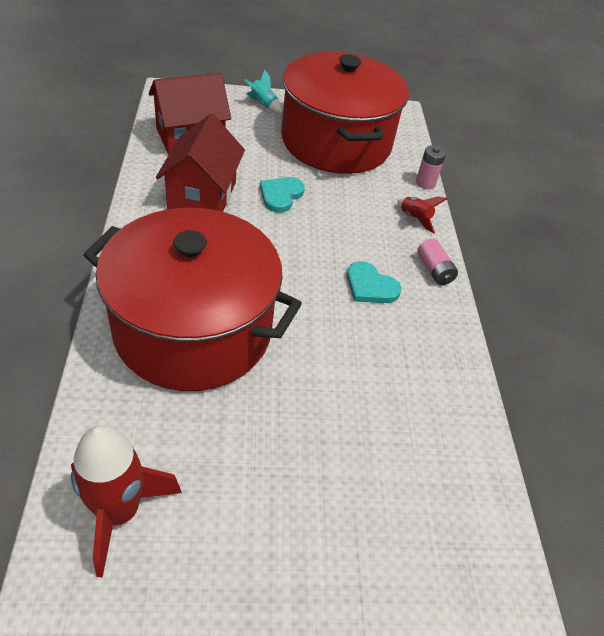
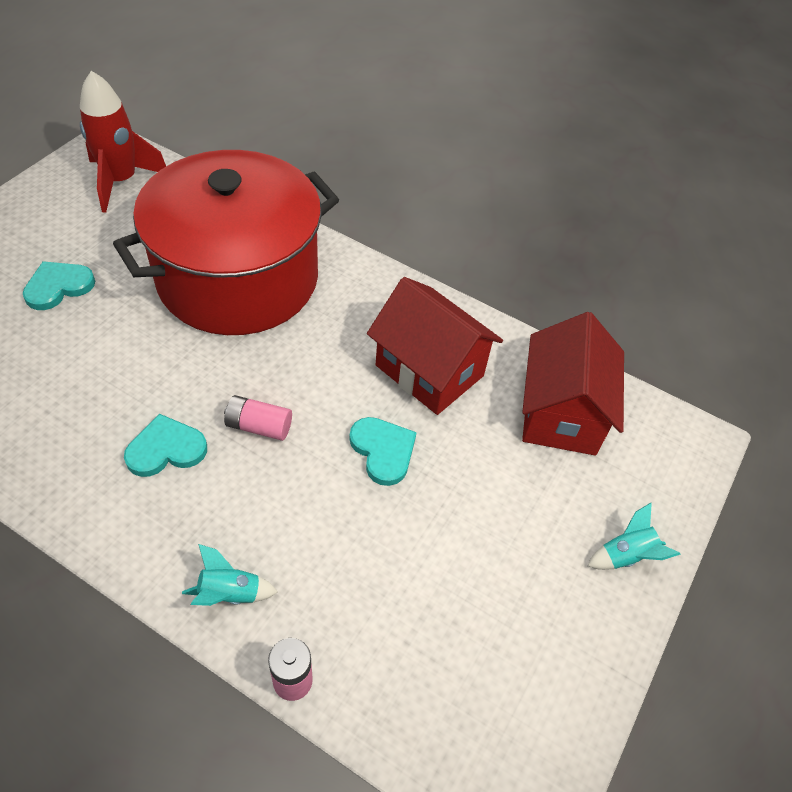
camera: 125 degrees right, 5 degrees up
(302, 449) = (58, 287): none -> turquoise heart
(336, 142) = (472, 606): red pot -> none
(415, 219) = (230, 594): red rocket -> turquoise rocket
(434, 270) = (128, 541): pink battery -> pink battery (259, 426)

